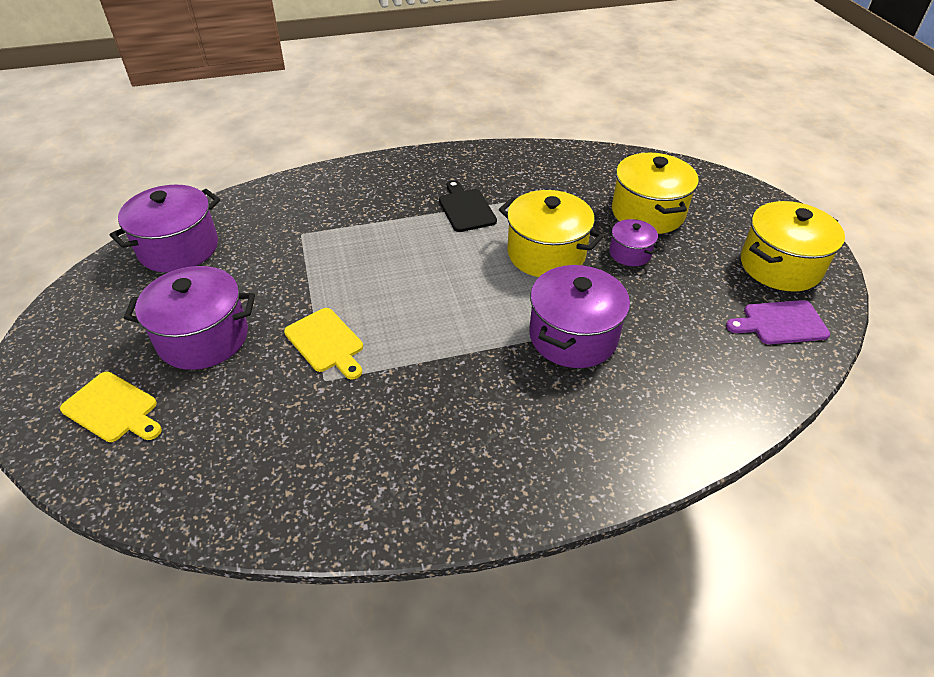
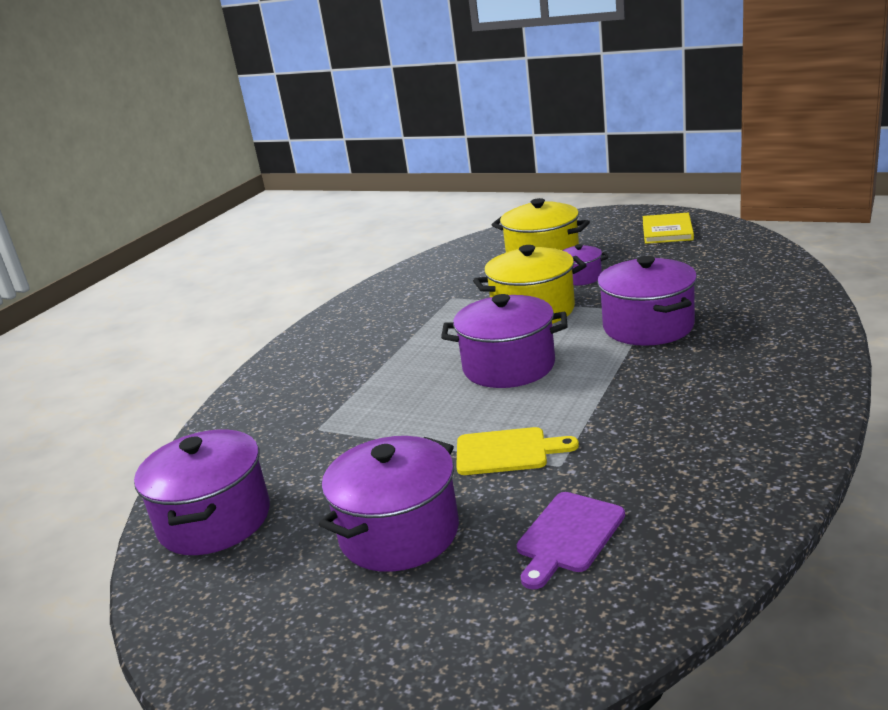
camera: 45 degrees left, 20 degrees down
(113, 408) = (438, 631): yellow cutting board -> none
(446, 284) = (509, 366): none -> purple pot
(466, 208) = (419, 330): black cutting board -> none
(780, 266) = (667, 231): yellow pot -> yellow book
(781, 323) = (725, 248): purple cutting board -> purple cutting board (568, 536)

